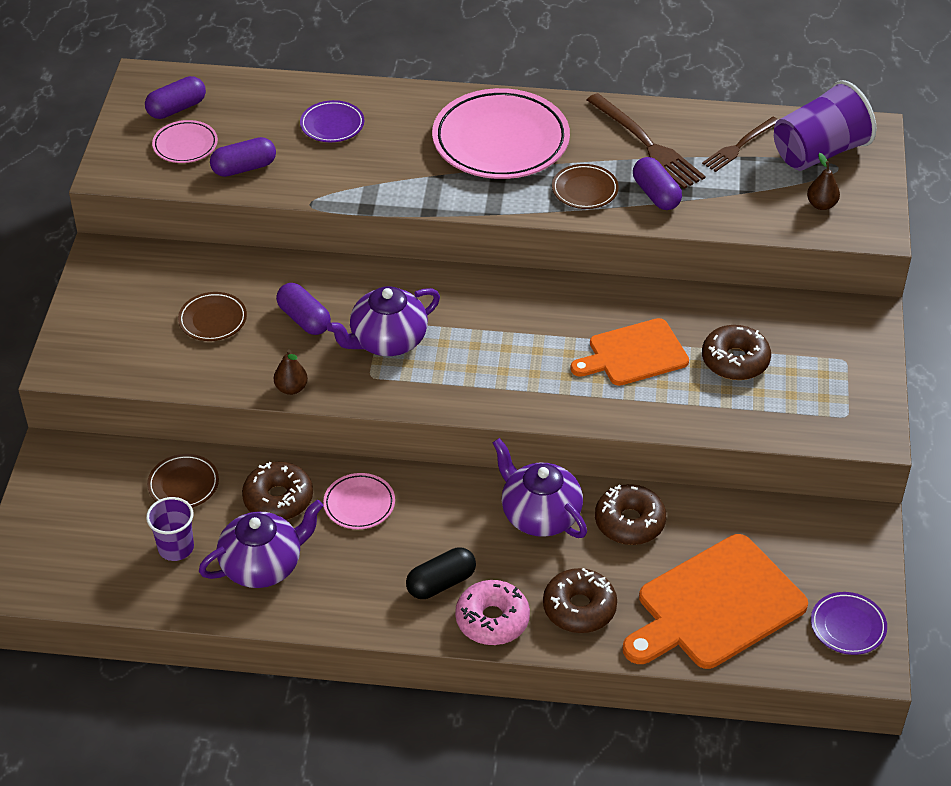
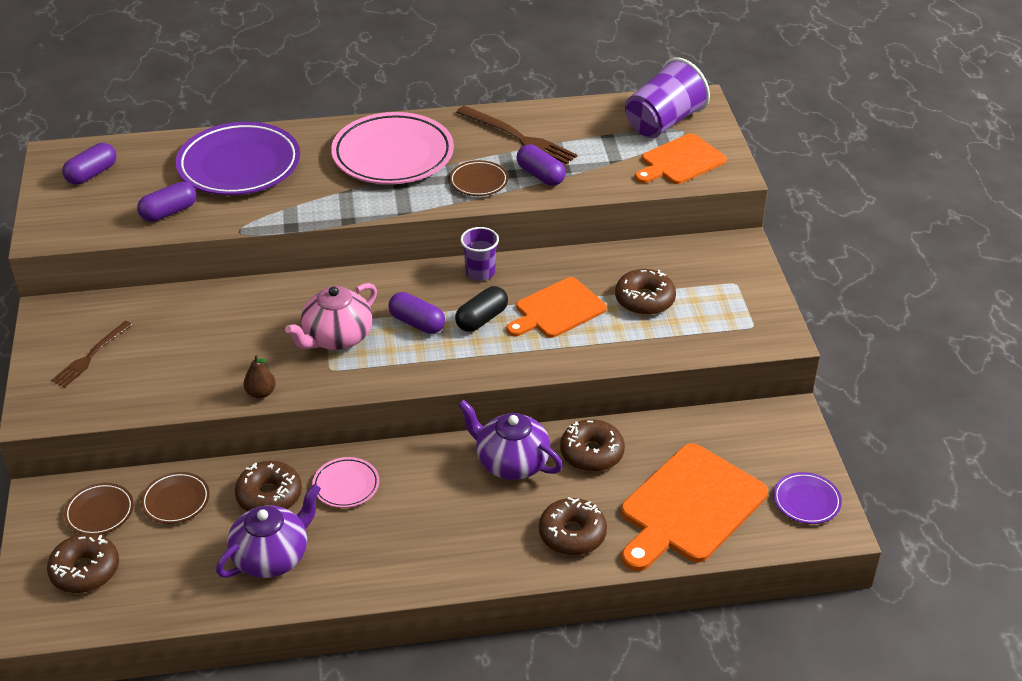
camera: 15 degrees left, 5 degrees down
(77, 540) = (85, 570): none -> brown donut
(176, 548) = (184, 558): purple cup -> purple cup (480, 272)
(185, 145) = (108, 202): pink plate -> none
(213, 320) = (170, 348): brown plate -> brown plate (100, 512)
(304, 319) = (255, 333): purple capsule -> purple capsule (417, 323)
(332, 125) = (239, 165): purple plate -> purple plate, size x2.12
(387, 341) = (337, 338): purple teapot -> pink teapot
(441, 583) = (442, 538): black capsule -> black capsule (482, 319)
(492, 620) = (498, 560): pink donut -> none
(740, 145) = (597, 127): brown fork -> brown fork (91, 356)
(821, 205) = (680, 161): brown pear -> orange cutting board

